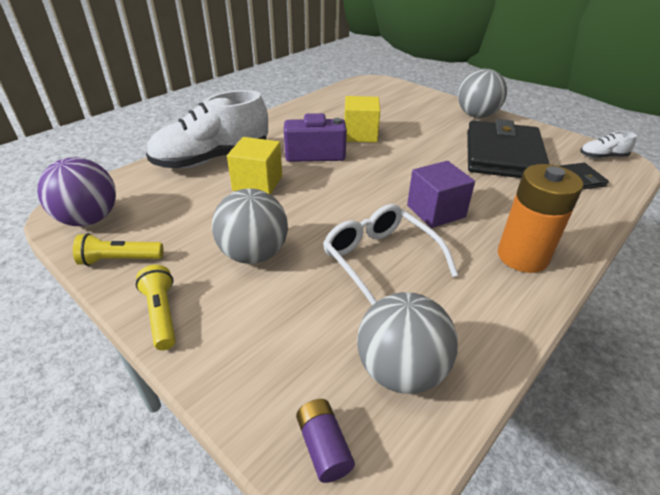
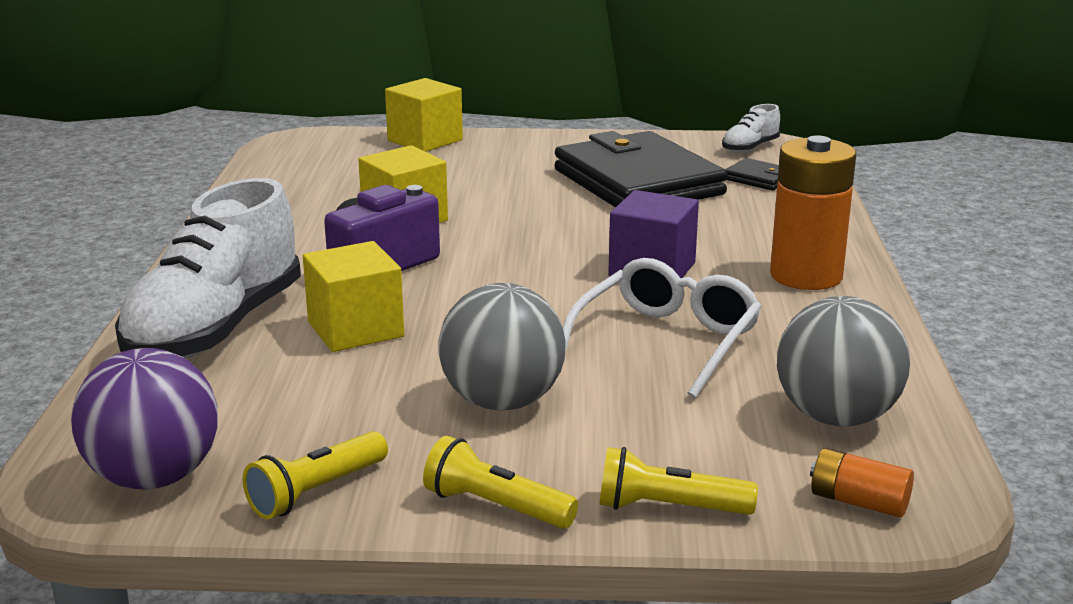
camera: 40 degrees left, 15 degrees down
(225, 371) = (668, 508): none -> yellow flashlight
(324, 446) = (858, 502): purple battery -> orange battery
(380, 260) = (667, 341): white glasses -> white glasses turned 105 degrees clockwise
(428, 97) = (425, 140): none -> yellow cube
(476, 115) = (533, 145): grey ball -> none

